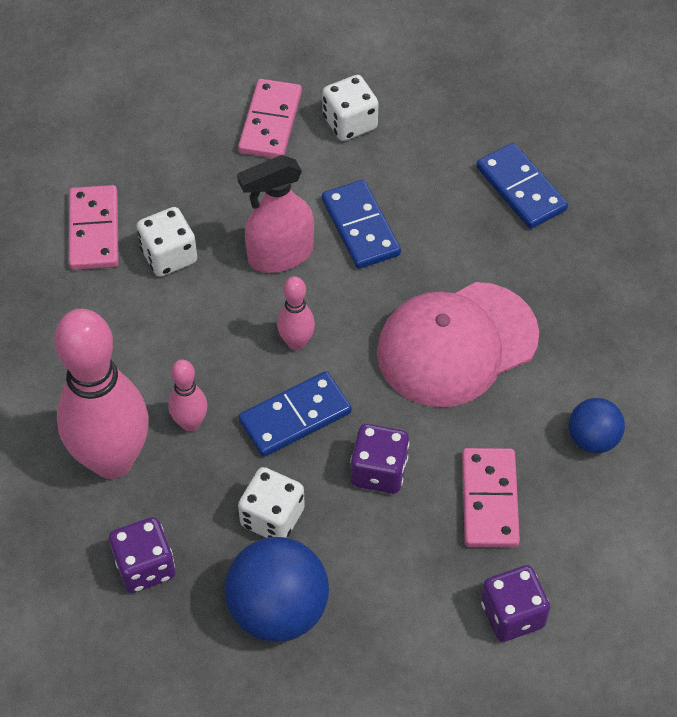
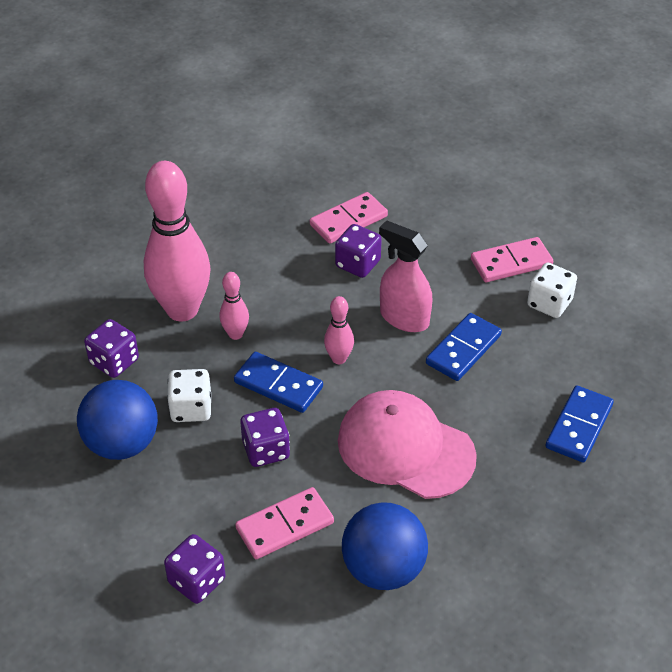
camera: 60 degrees right, 10 degrees down
(169, 256) = (357, 264): white dice -> purple dice
(593, 439) = (383, 569): blue ball -> blue ball, size x1.74

